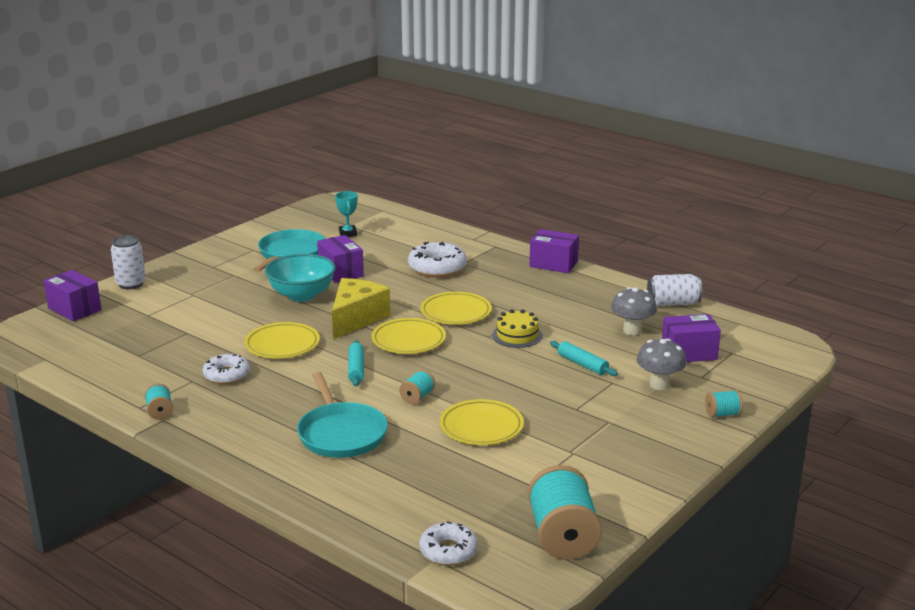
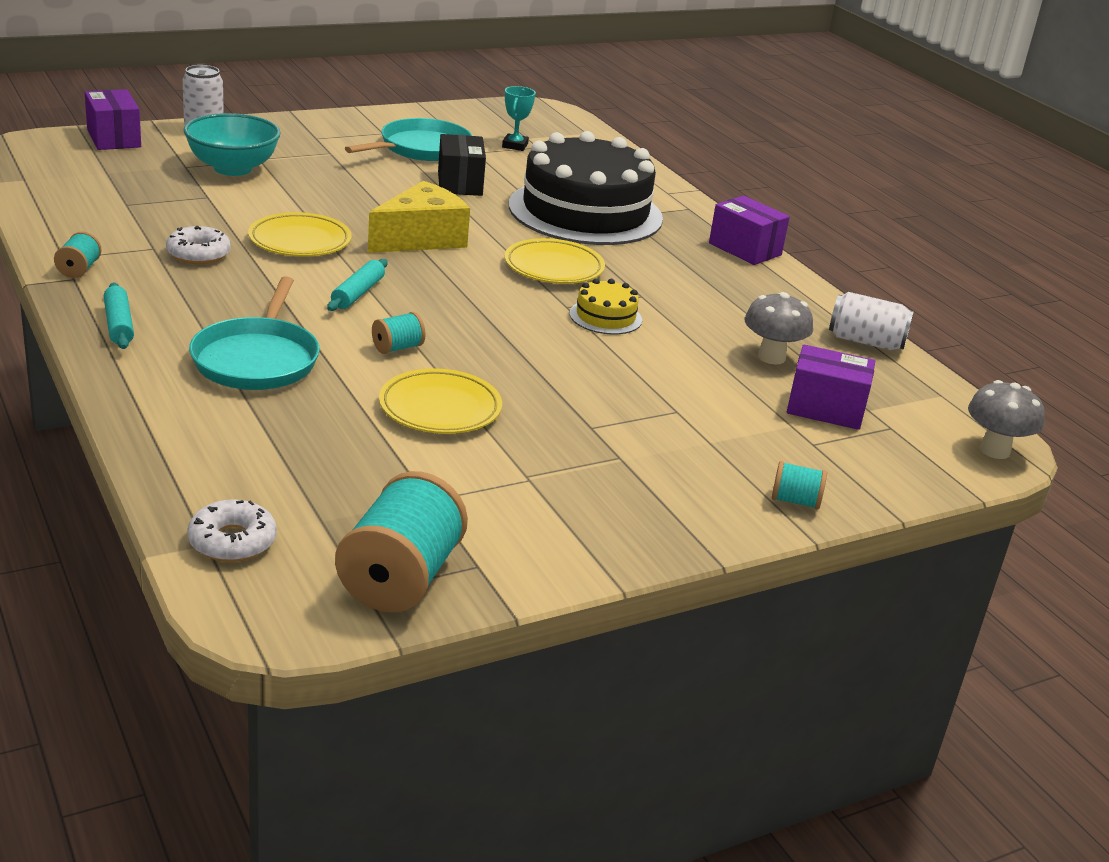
camera: 20 degrees right, 5 degrees up
(301, 295) = (384, 195): turquoise bowl -> turquoise bowl (232, 168)
(340, 272) = (459, 183): purple box -> black box
(408, 340) = (458, 281): yellow plate -> none
(437, 268) = (585, 212): white donut -> black cake
(582, 364) = (657, 377): turquoise rolling pin -> turquoise rolling pin (118, 324)
(659, 385) = (740, 435): grey mushroom -> grey mushroom (994, 450)

